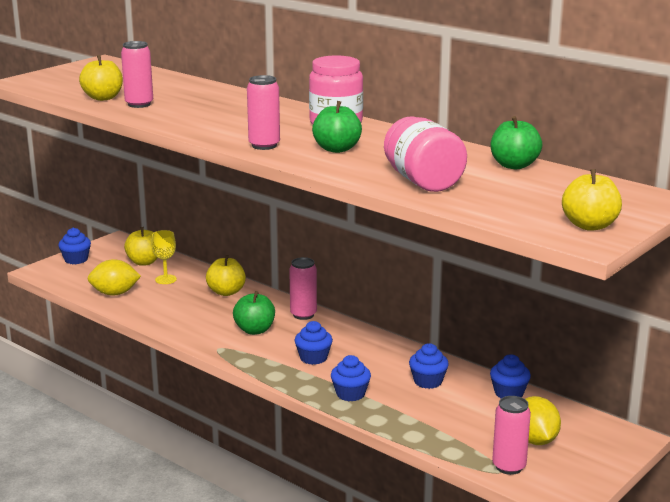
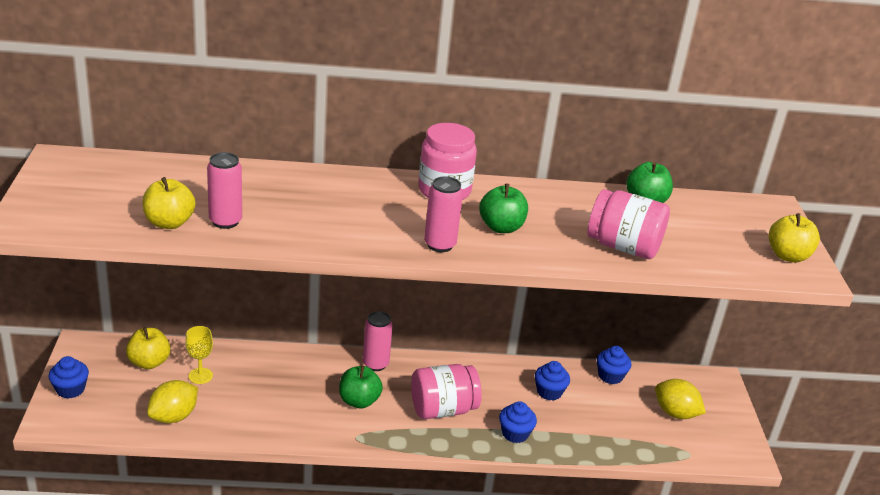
camera: 45 degrees left, 10 degrees up
(226, 292) = (277, 367): yellow apple -> none
(313, 358) = (443, 409): blue cupcake -> pink jar
(509, 466) = (689, 447): pink can -> none

